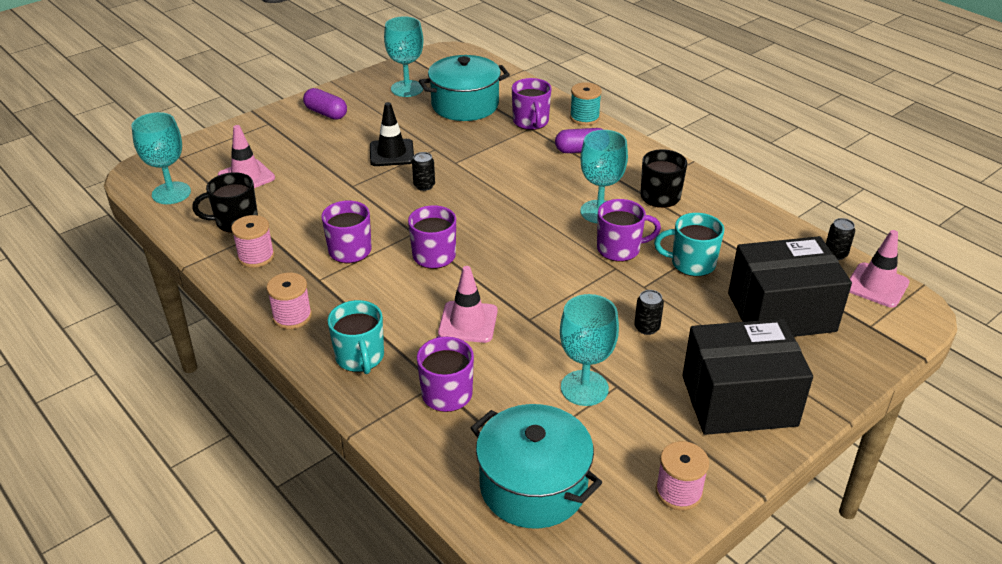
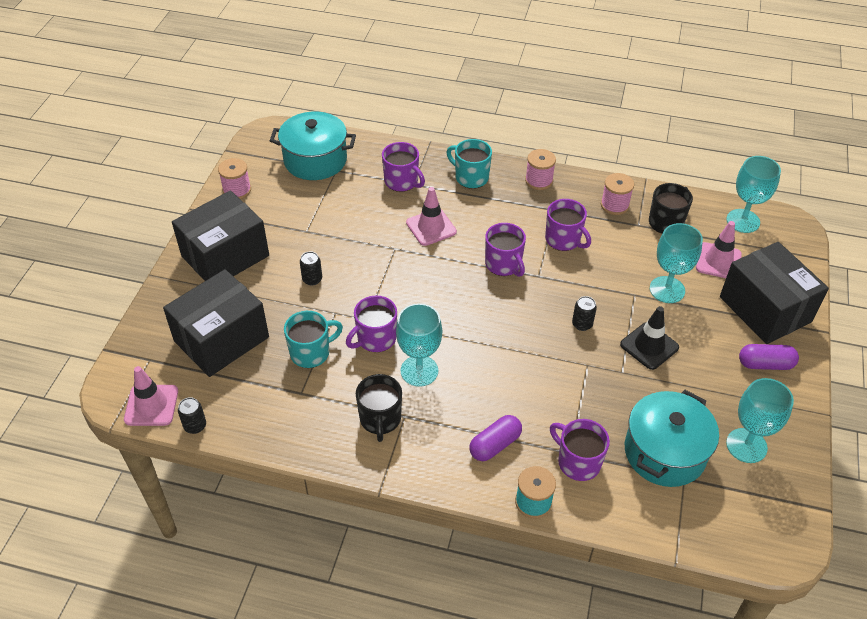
camera: 145 degrees right, 10 degrees up
(269, 137) = (765, 309): none -> black box
(584, 388) = (325, 220): turquoise goblet -> turquoise goblet (667, 290)

